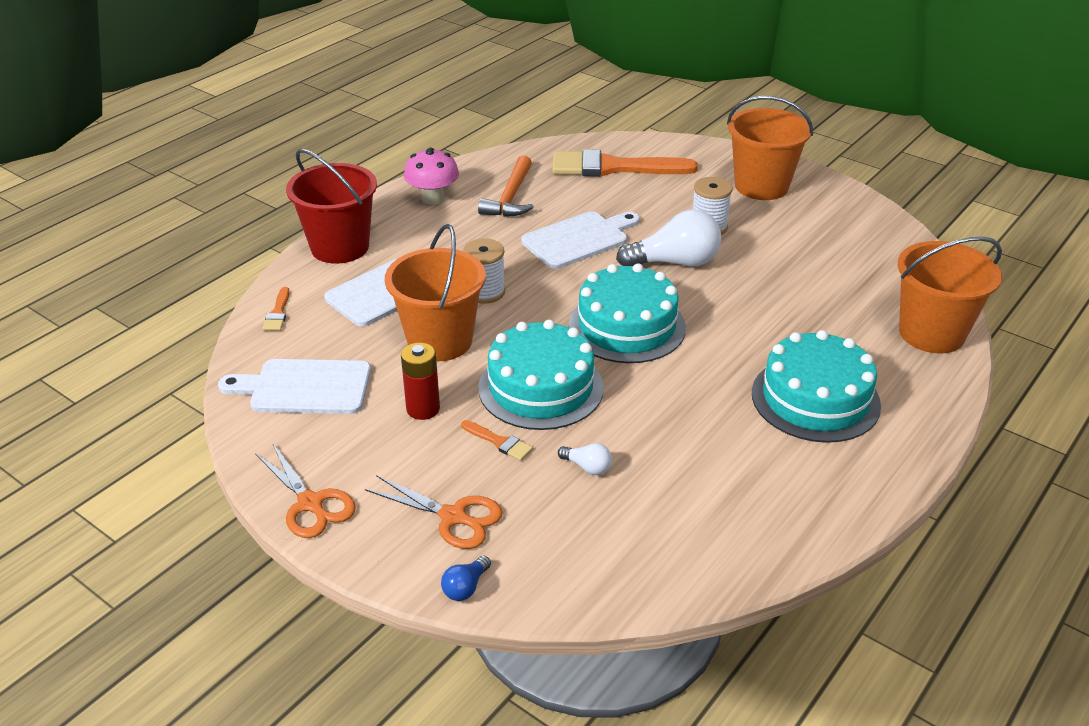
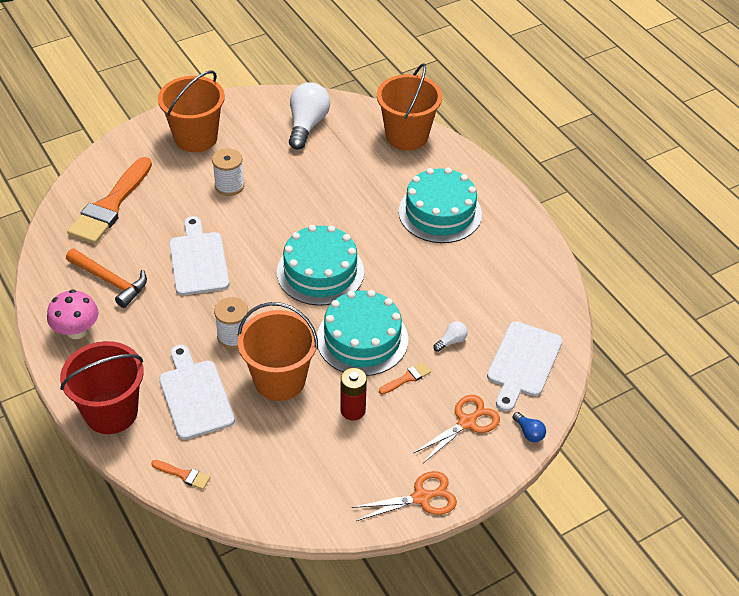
camera: 70 degrees left, 10 degrees up
(304, 387) = (292, 476): white cutting board -> white cutting board (522, 363)
(675, 262) = (261, 220): white light bulb -> white light bulb (307, 125)

